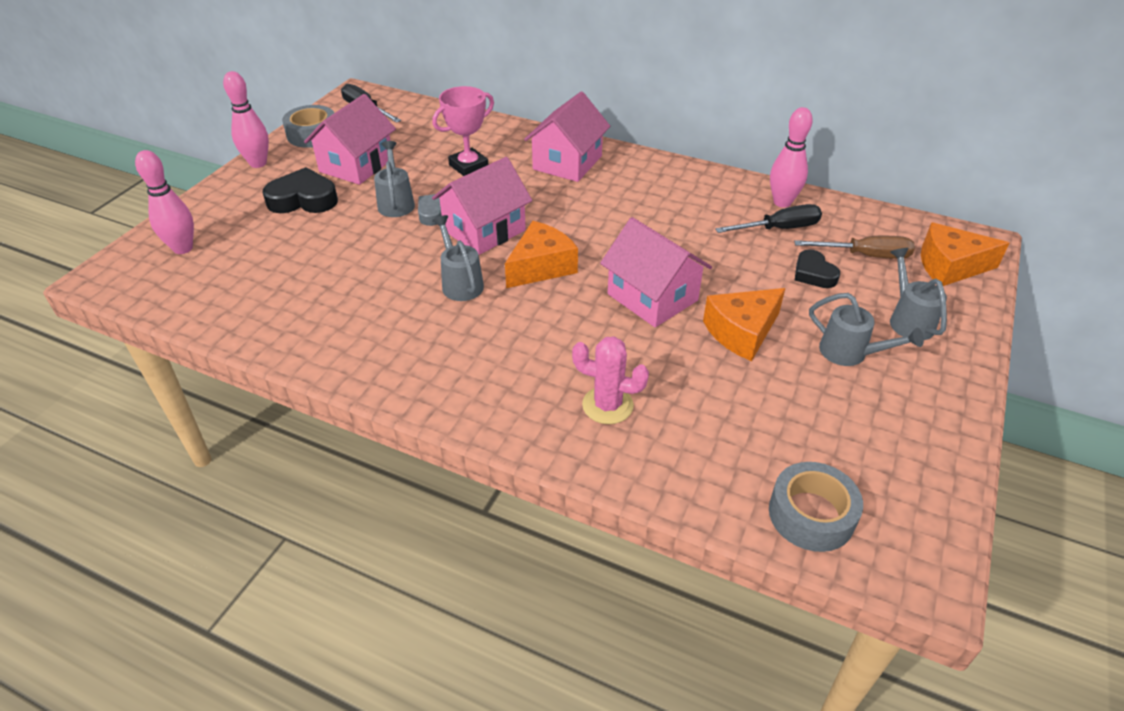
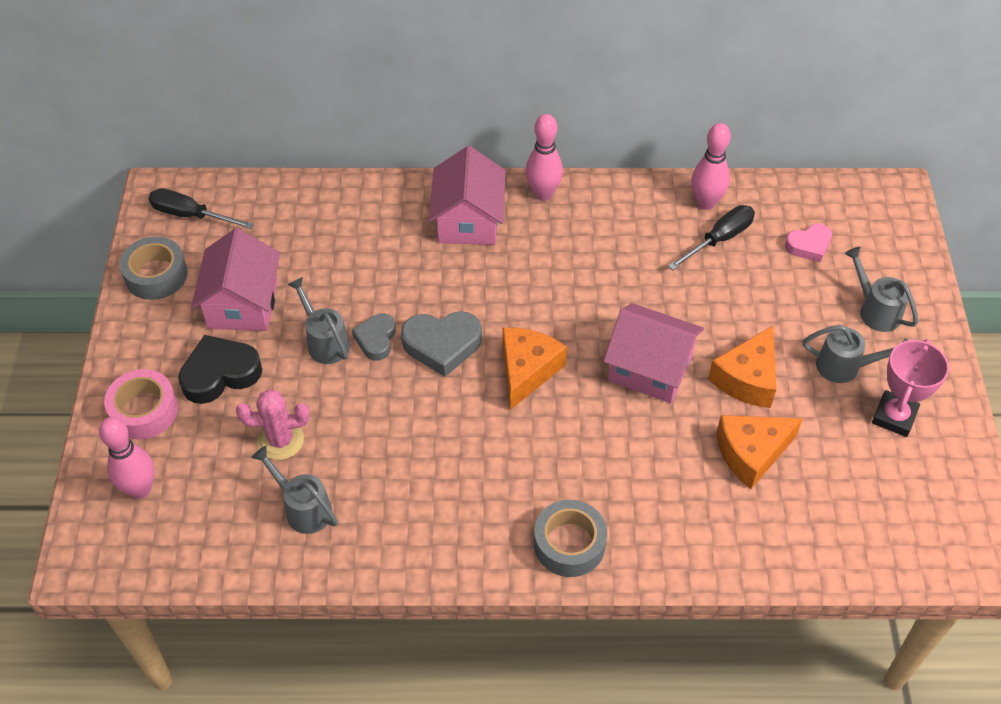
camera: 25 degrees left, 10 degrees up
(231, 204) = (144, 411): none -> pink tape
(258, 163) = (126, 341): pink bowling pin -> pink bowling pin (543, 194)
(460, 283) = (462, 421): grey watering can -> grey watering can (303, 508)
(468, 166) = (367, 262): pink trophy -> pink trophy (894, 417)
(484, 230) = (442, 345): pink house -> grey heart
(607, 405) = (678, 504): pink cactus -> pink cactus (280, 440)
(811, 515) = (886, 541): grey tape -> grey tape (569, 544)
(813, 274) = (775, 285): black heart -> none
(865, 255) = (809, 246): brown screwdriver -> pink heart
(950, 266) = (884, 233): orange cheese -> orange cheese (751, 453)

